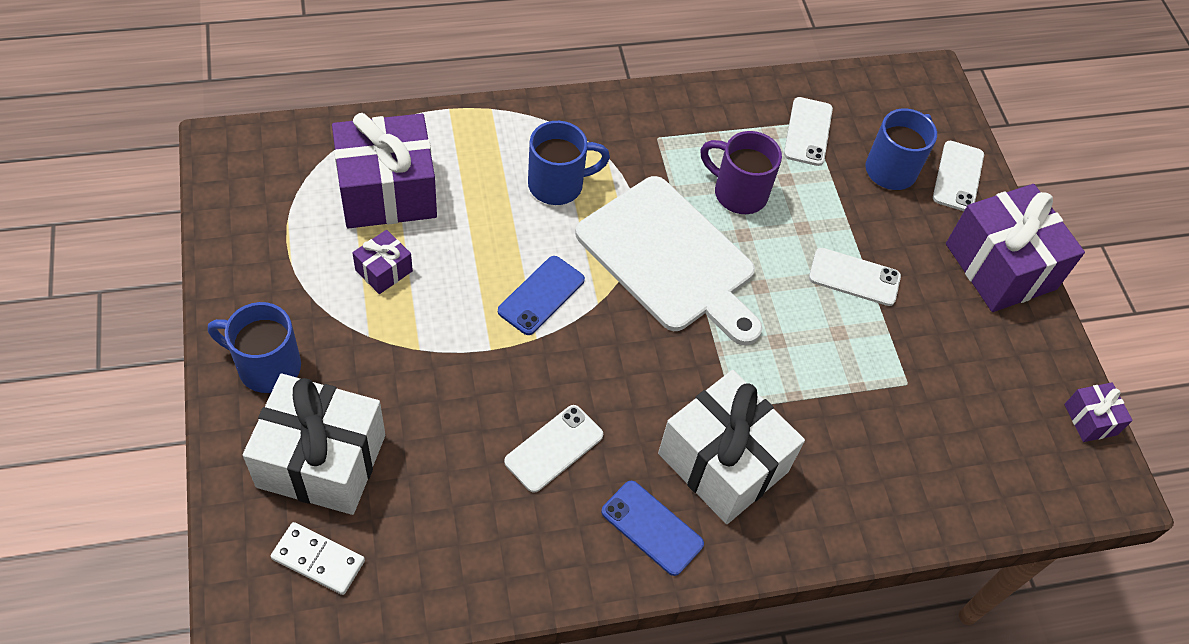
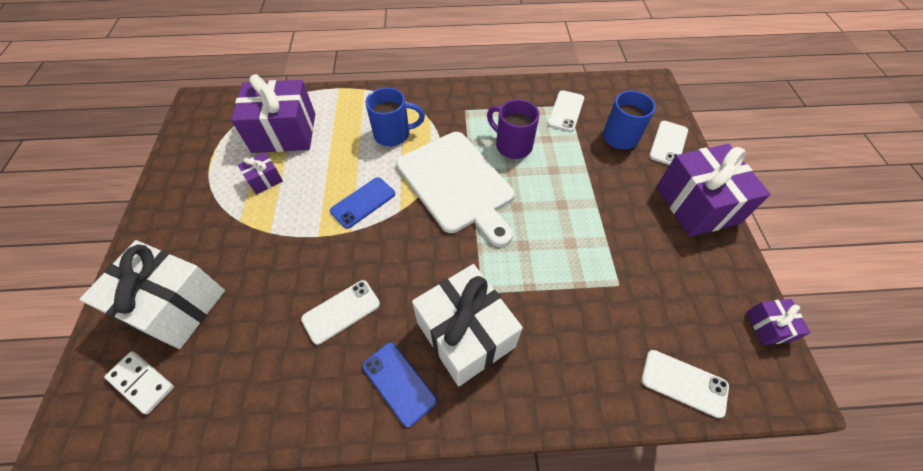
camera: 15 degrees right, 0 degrees up
(267, 366) = (165, 236): blue mug -> none
(854, 277) = (586, 205): white phone -> white phone (683, 383)

